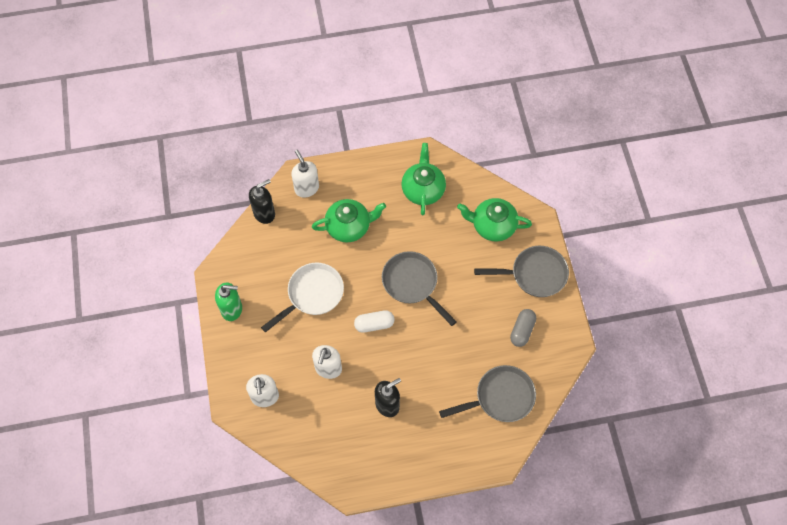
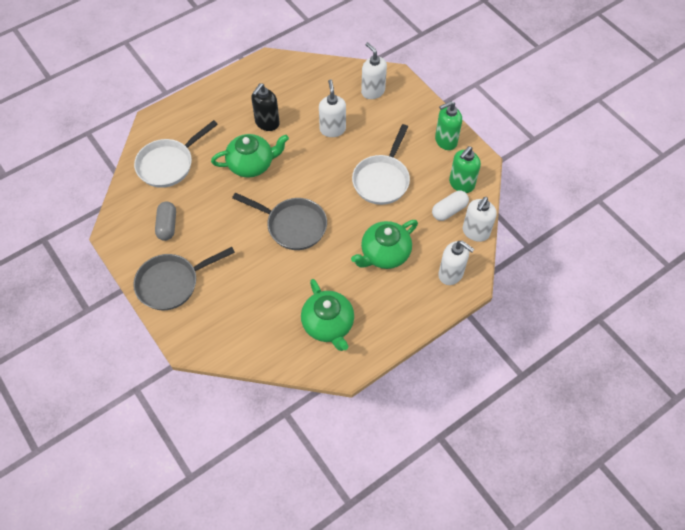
camera: 155 degrees right, 5 degrees down
(247, 260) = (461, 184): none -> green soap dispenser
(264, 213) = (475, 232): black soap dispenser -> white soap dispenser
(374, 324) = (311, 177): white capsule -> white capsule (449, 210)
(493, 226) = (235, 316): green teapot -> green teapot (251, 164)
(500, 397) = (168, 164): grey pan -> white pan

